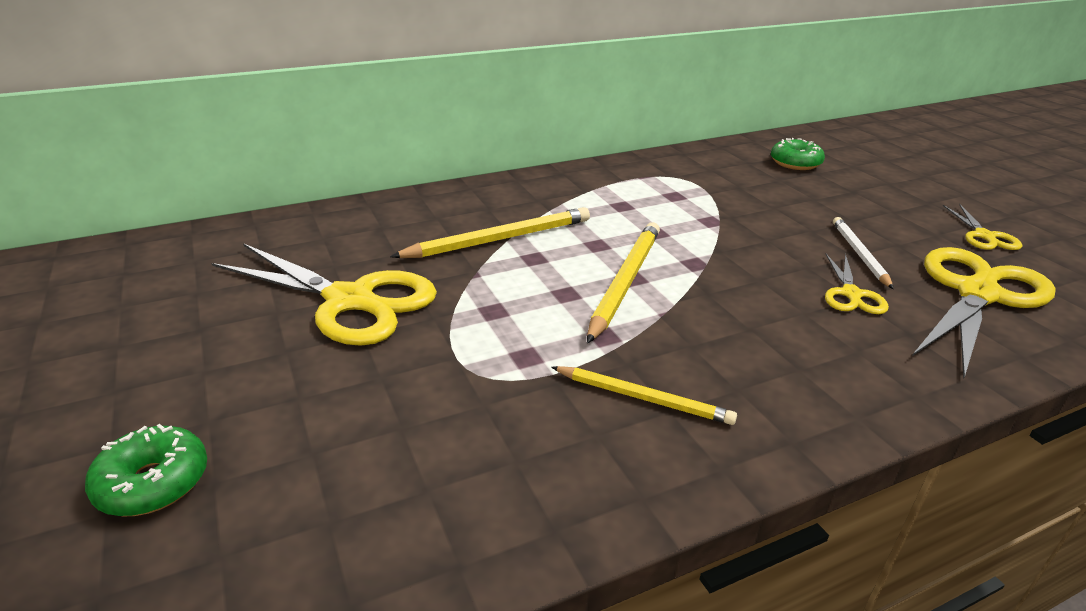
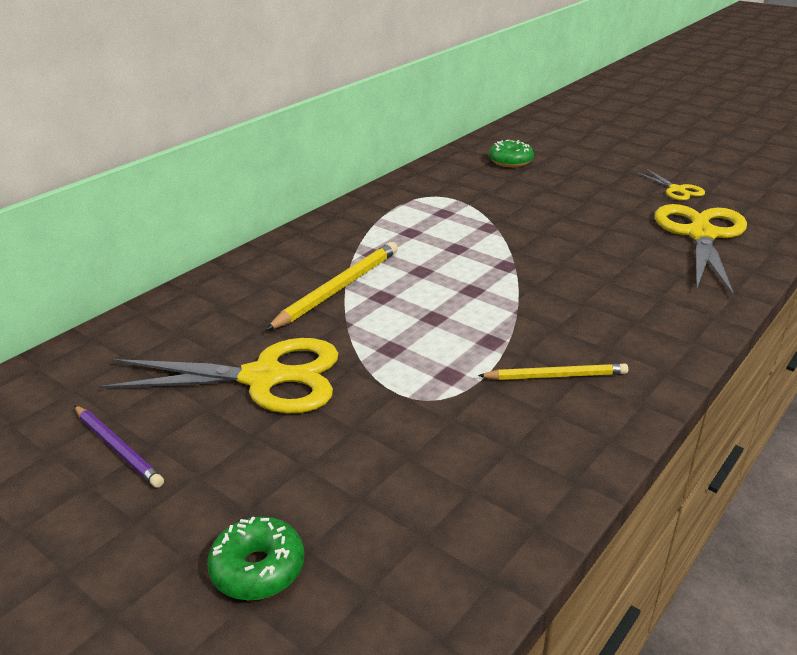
camera: 25 degrees left, 0 degrees up
(172, 321) = (118, 448): none -> purple pencil
(624, 282) = (468, 295): yellow pencil -> none
(851, 294) = (627, 258): yellow scissors -> none
(859, 254) = (610, 226): white pencil -> none

